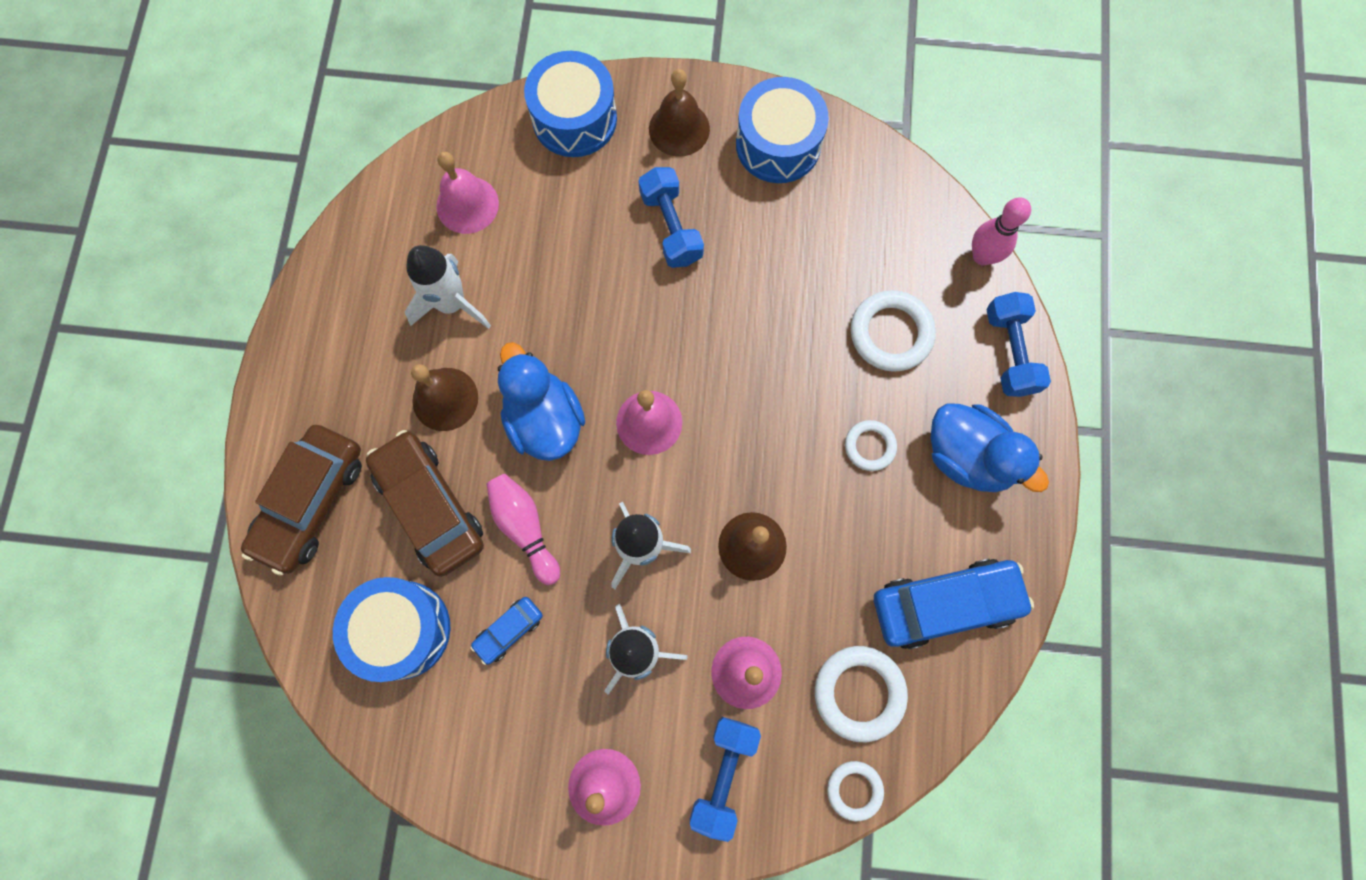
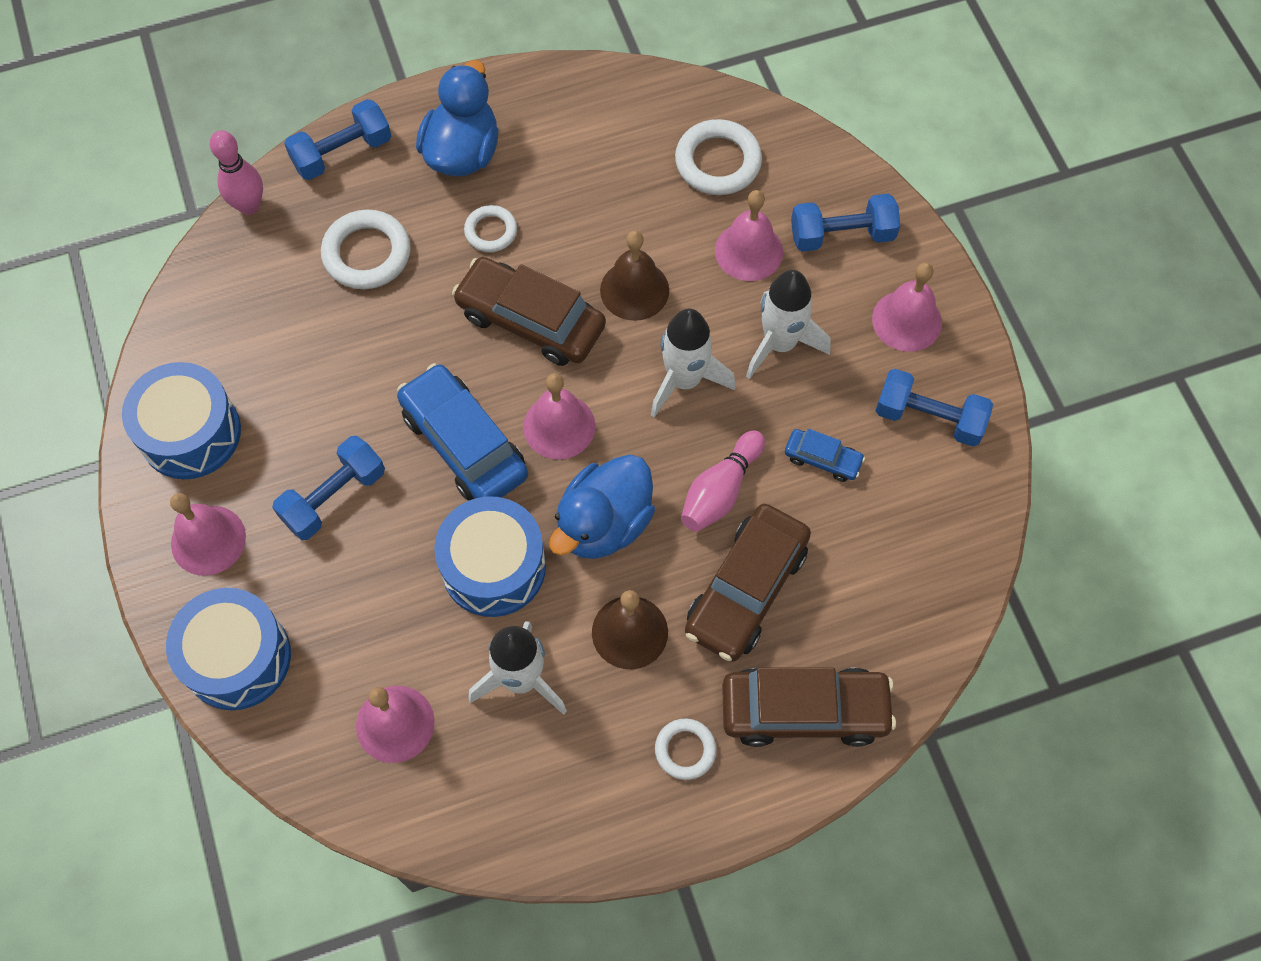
camera: 115 degrees left, 10 degrees down
(402, 630) = (876, 555): blue drum -> blue drum (493, 567)
(499, 750) = (929, 418): none -> blue dumbbell
(679, 129) = (208, 540): brown bell -> pink bell
(762, 442) = (531, 320): none -> brown car
(854, 790) = (797, 138): white ring -> white ring (685, 750)
(945, 604) = (607, 126): blue car -> blue car (464, 444)

